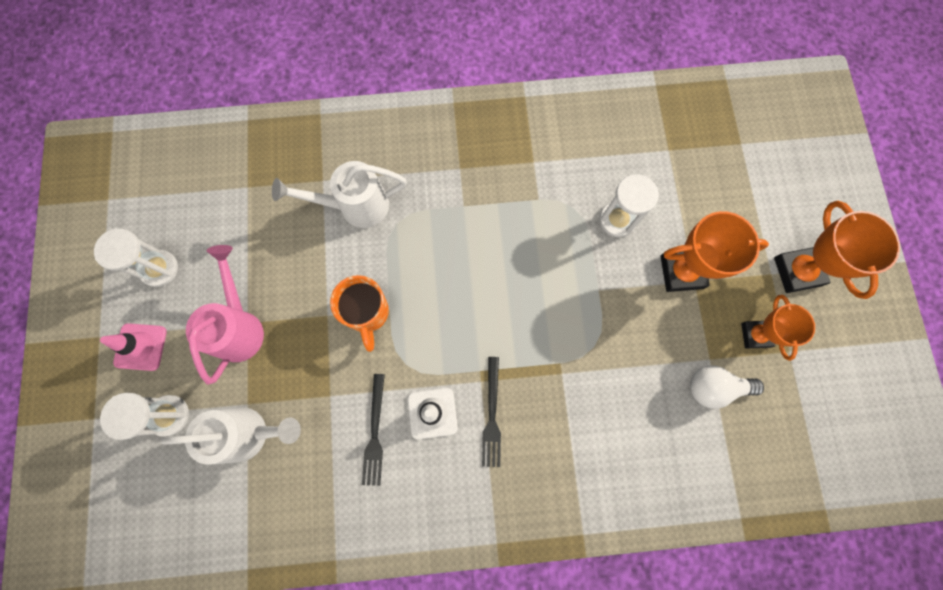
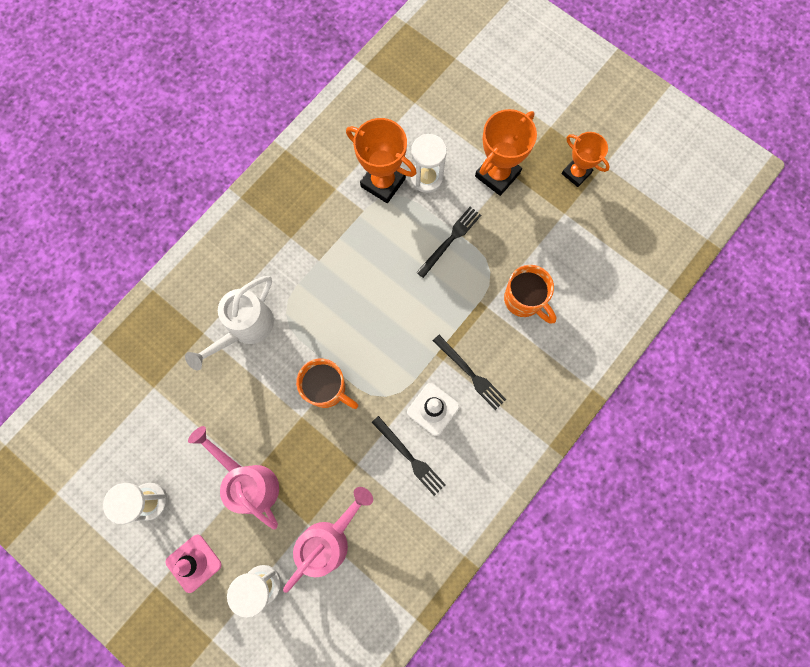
camera: 45 degrees left, 0 degrees up
(250, 433) = (329, 539): white watering can -> pink watering can
(586, 289) = (450, 240): none -> black fork
(599, 399) = (524, 300): none -> orange mug
(714, 387) = (583, 228): white light bulb -> none
(797, 271) = (564, 111): orange trophy -> orange trophy (383, 182)

